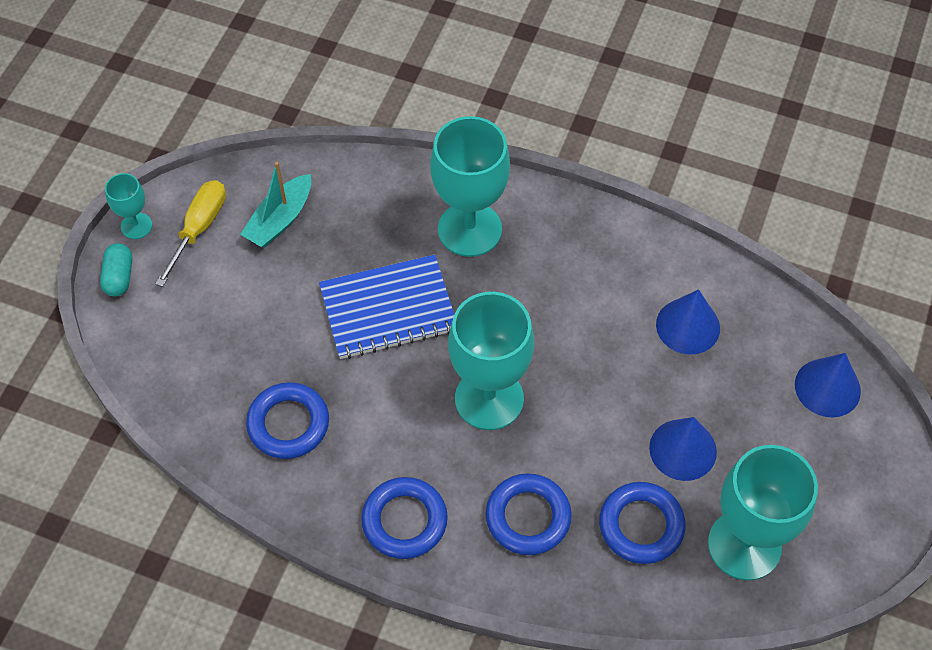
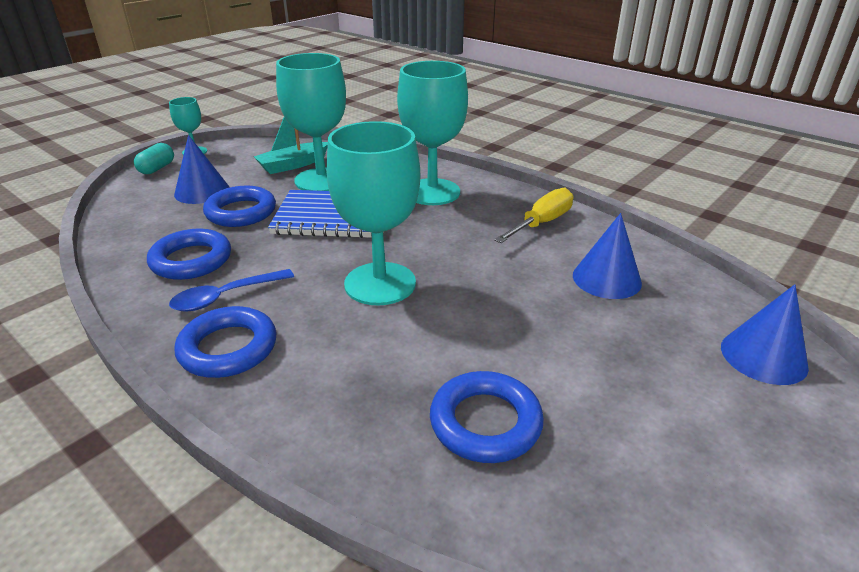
camera: 20 degrees right, 25 degrees down
(199, 229) = (233, 159): yellow screwdriver -> yellow screwdriver (541, 223)
(358, 462) = (225, 297): none -> blue spoon
(528, 517) = (357, 379): blue ring -> blue ring (241, 212)
(683, 449) = (566, 367): blue cone -> blue cone (202, 191)
(744, 545) = (618, 482): turquoise goblet -> turquoise goblet (321, 180)

